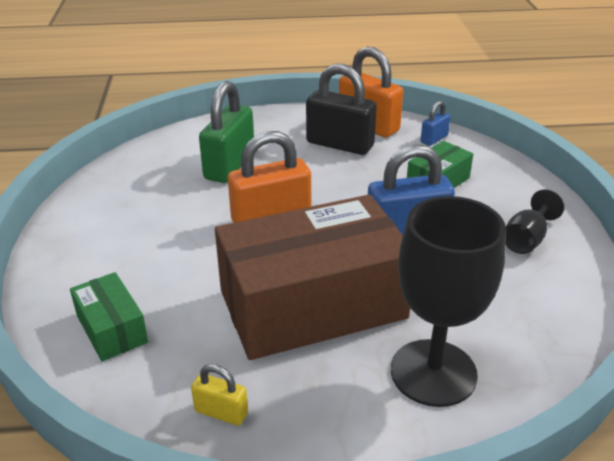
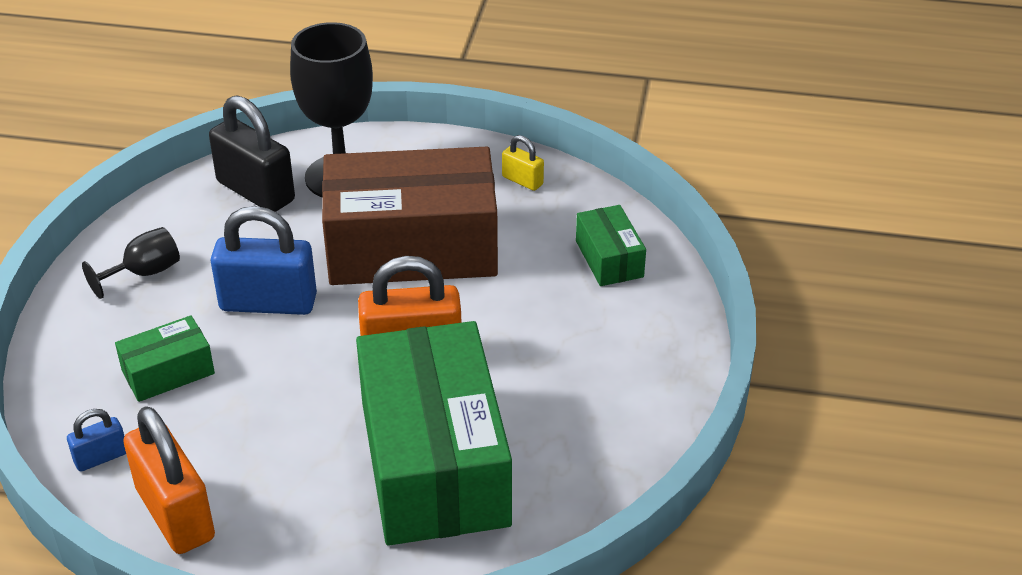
camera: 165 degrees left, 5 degrees up
(229, 166) = (434, 462): green padlock -> green box
(340, 144) = (249, 476): black padlock -> black padlock (255, 191)

